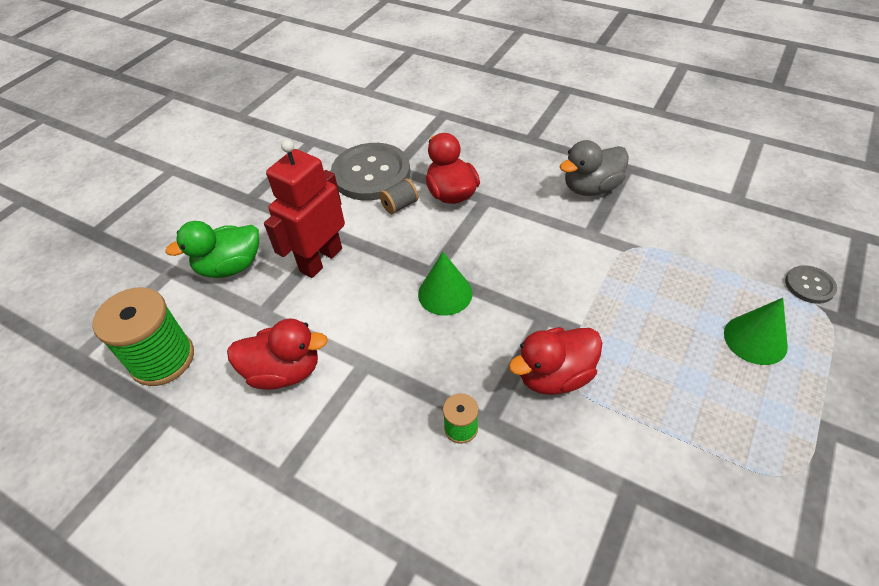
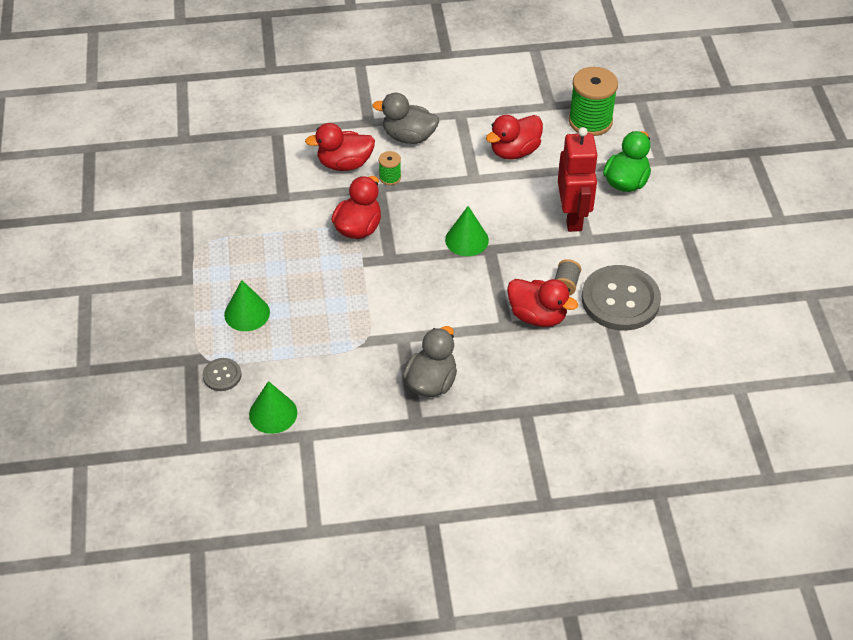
camera: 140 degrees right, 0 degrees up
(381, 484) = (409, 137): none -> grey duck
(504, 493) = (344, 164): none -> red duck
(762, 228) = (273, 413): none -> green cone

